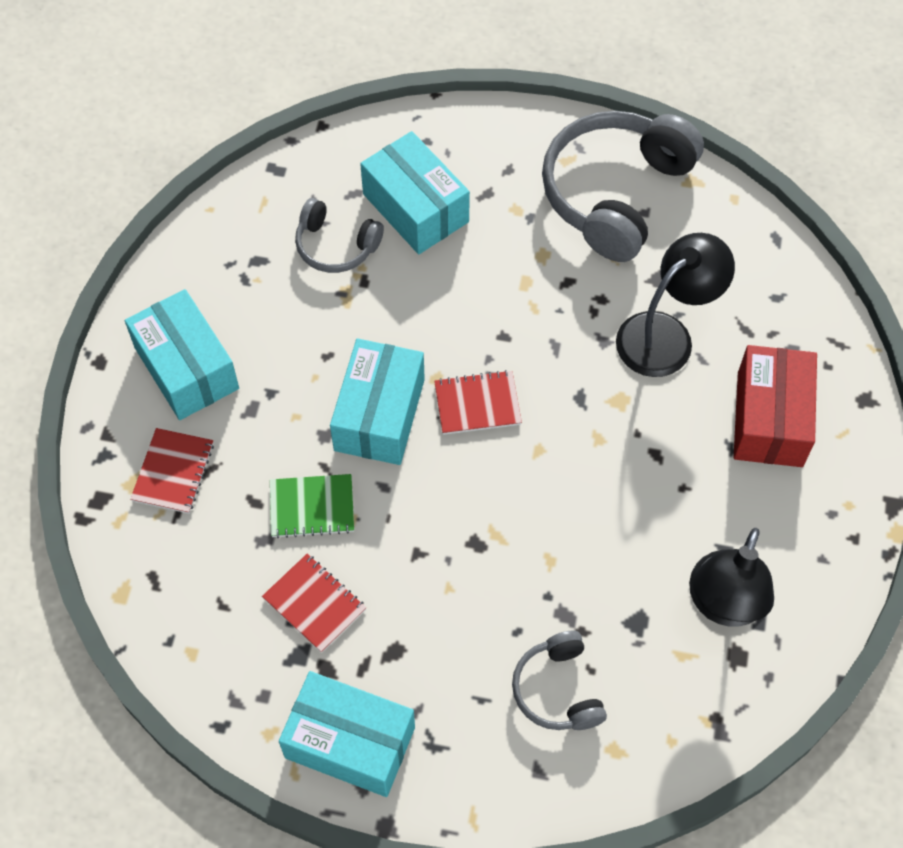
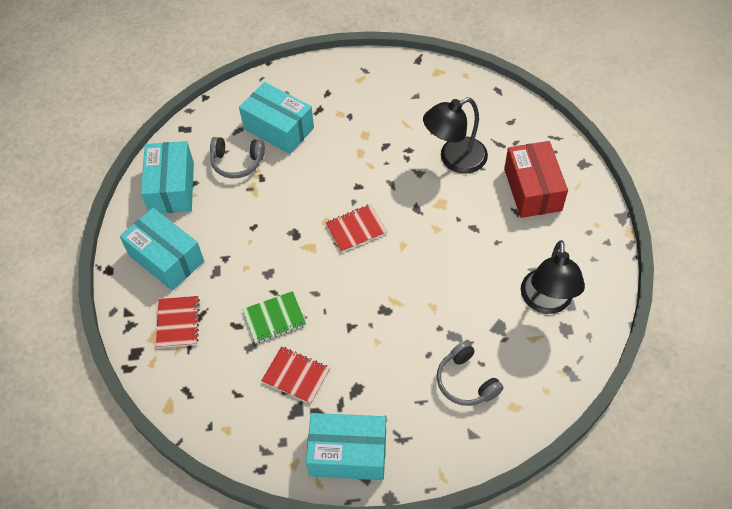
camera: 15 degrees left, 5 degrees down
(379, 414) = (298, 252): turquoise box -> turquoise box (171, 187)
(616, 194) = (396, 90): grey headphones -> none
(666, 334) = (454, 159): black lamp -> black lamp turned 150 degrees counterclockwise

